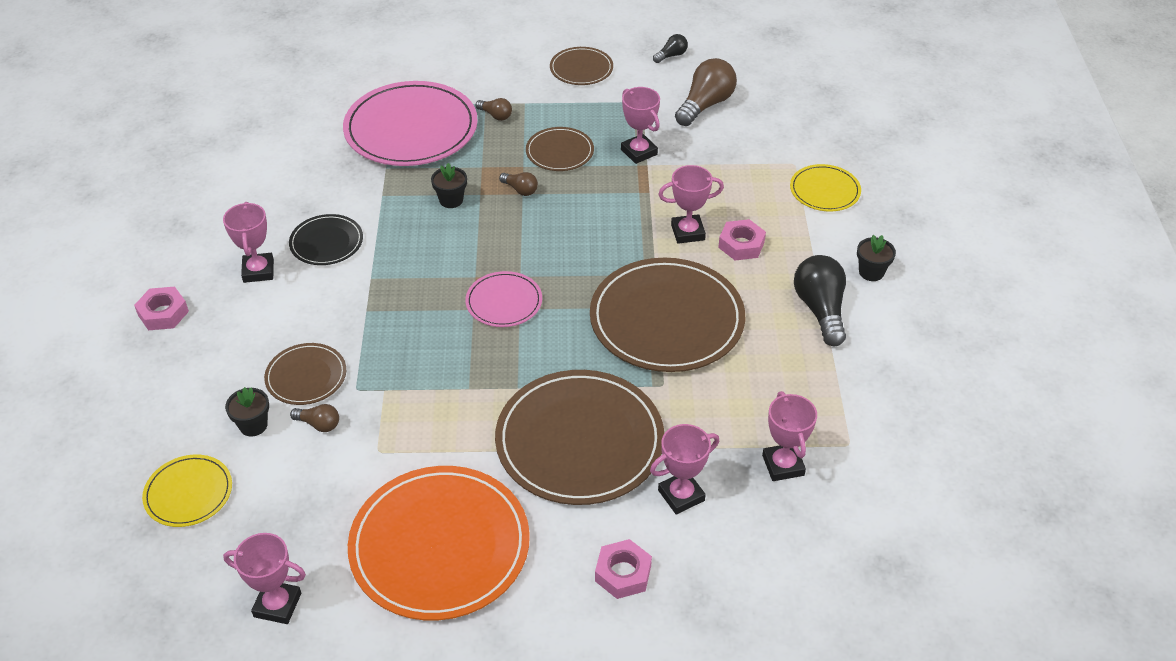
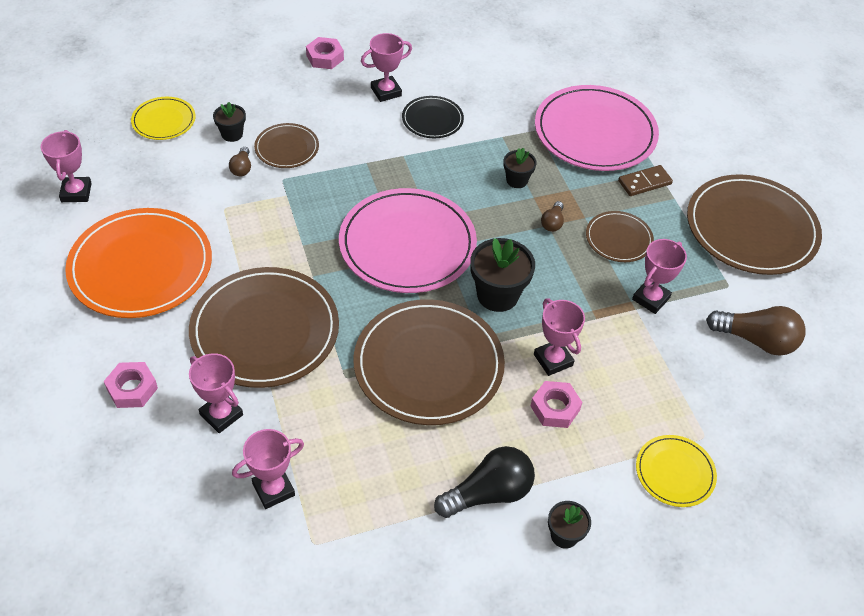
camera: 70 degrees right, 5 degrees up
(495, 115) = (644, 182): brown light bulb -> brown domino
(504, 302) = (407, 244): pink plate -> pink plate, size x1.99
(581, 69) = (751, 228): brown plate -> brown plate, size x1.99
(597, 250) = (497, 295): none -> black flower pot
(671, 55) = (820, 296): black light bulb -> none

